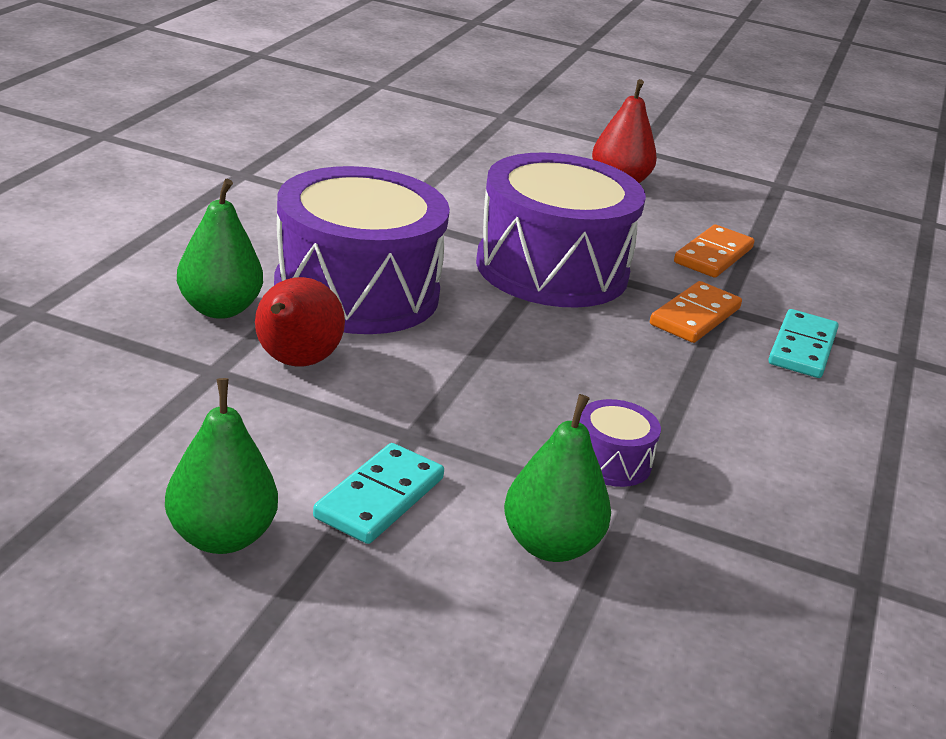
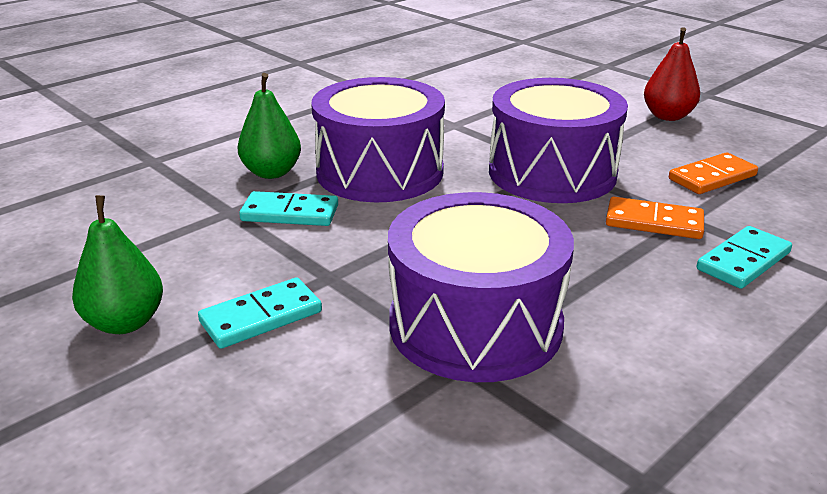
camera: 30 degrees right, 0 degrees up
(295, 362) = (290, 213): red pear -> turquoise domino
(550, 546) = (362, 381): green pear -> none
(611, 461) = (475, 324): purple drum -> purple drum, size x2.43
(695, 317) = (654, 222): orange domino -> orange domino turned 45 degrees clockwise

